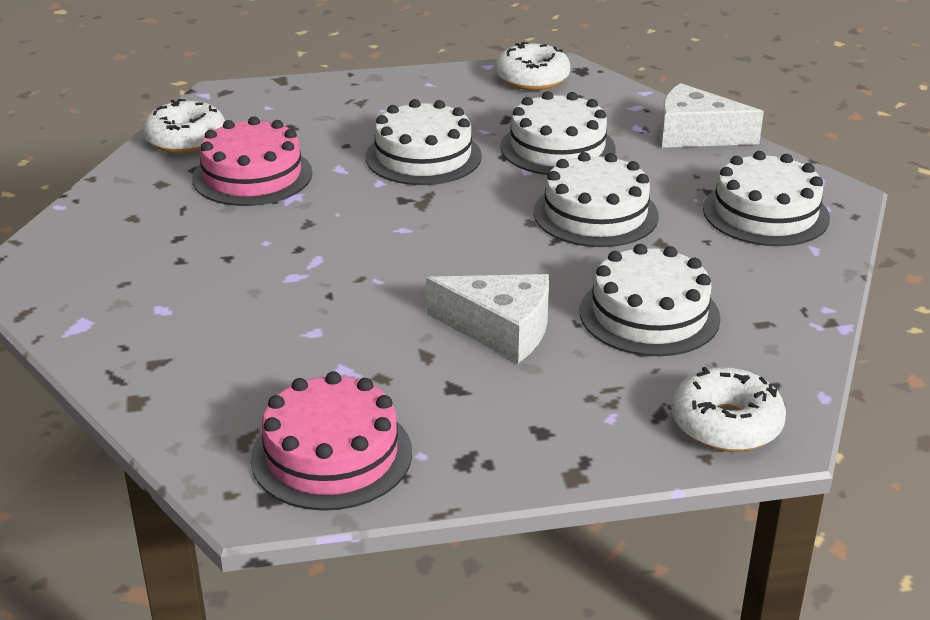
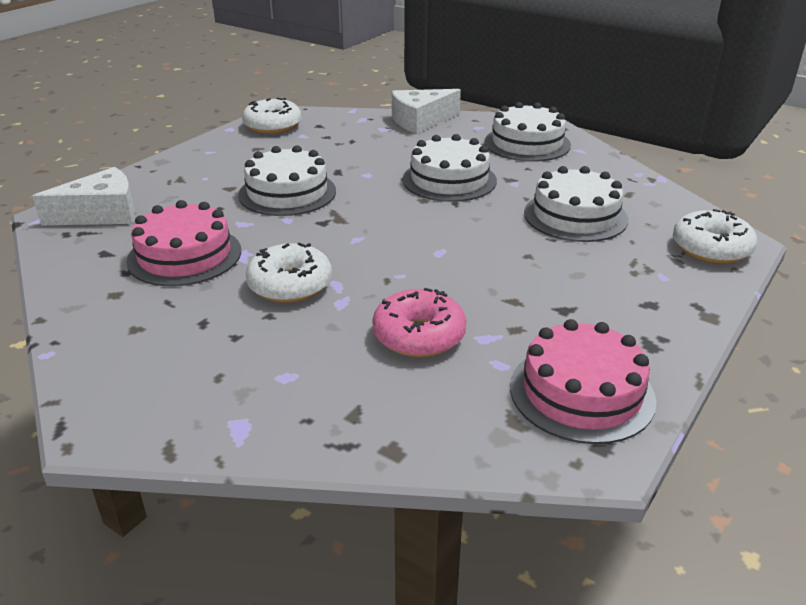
camera: 45 degrees left, 0 degrees up
(186, 139) = (79, 256): white donut -> white donut (290, 285)
(299, 336) = (419, 335): none -> pink donut
(500, 329) = (523, 264): white cheese -> white cheese (102, 213)
(557, 148) = (360, 155): white cake -> none

